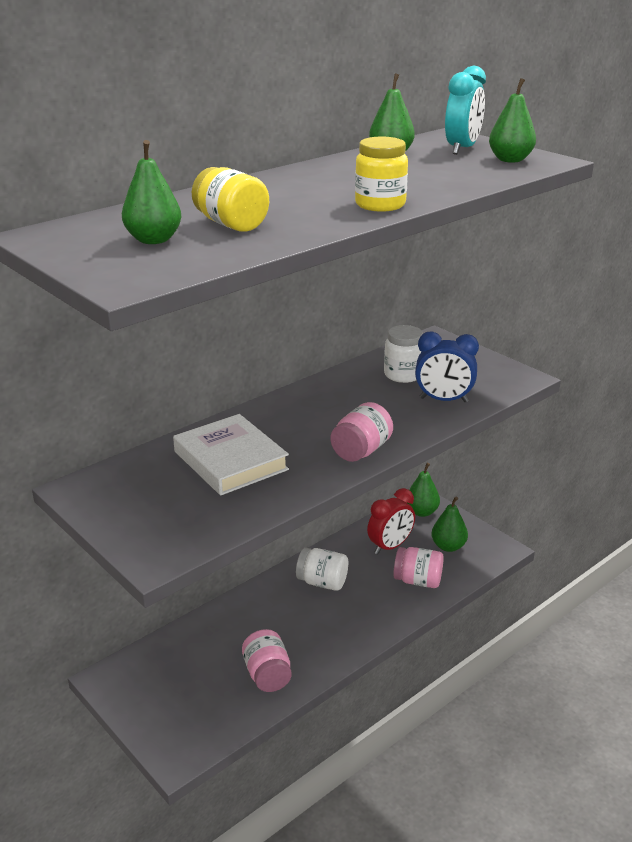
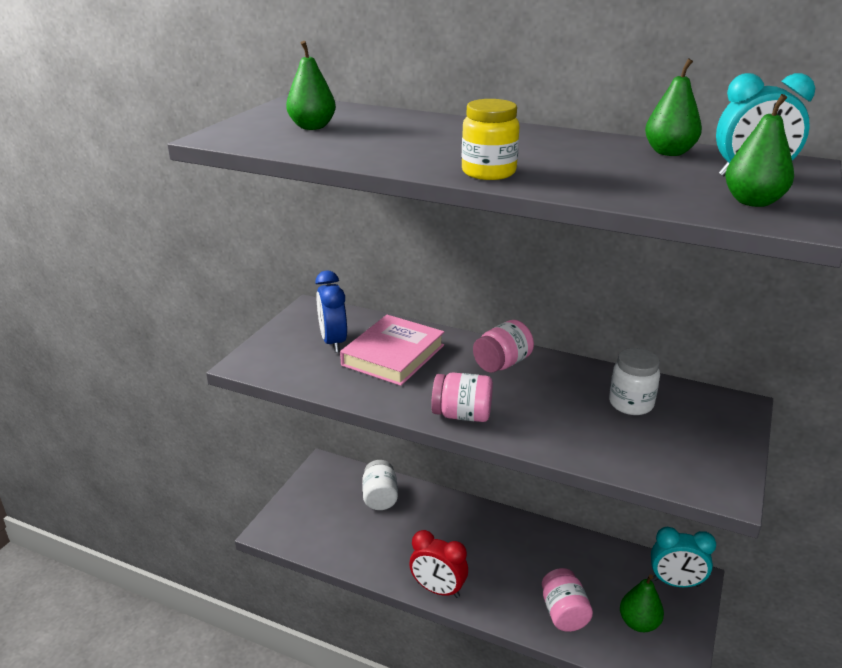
camera: 65 degrees right, 0 degrees up
(230, 460) = (393, 355): white book -> pink book
(231, 224) = (371, 138): yellow jar -> none
(267, 675) = (374, 549): pink jar -> pink jar (502, 363)
(322, 582) = (508, 543): white jar -> white jar (380, 497)
(390, 546) = (598, 575): red clock -> red clock (438, 589)
(421, 512) = (675, 583): green pear -> turquoise clock
(443, 400) = (607, 442): blue clock -> blue clock (333, 342)

